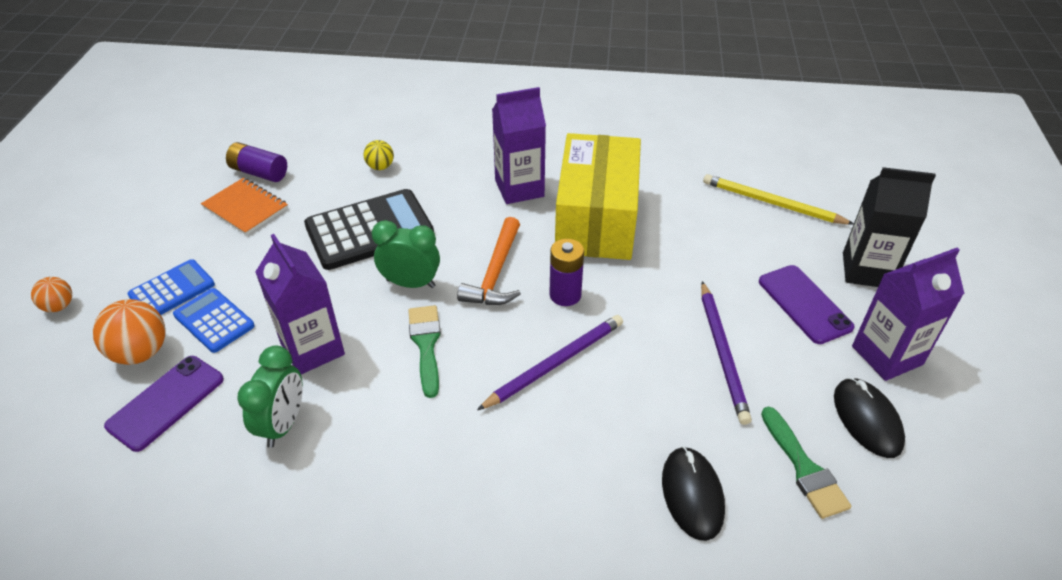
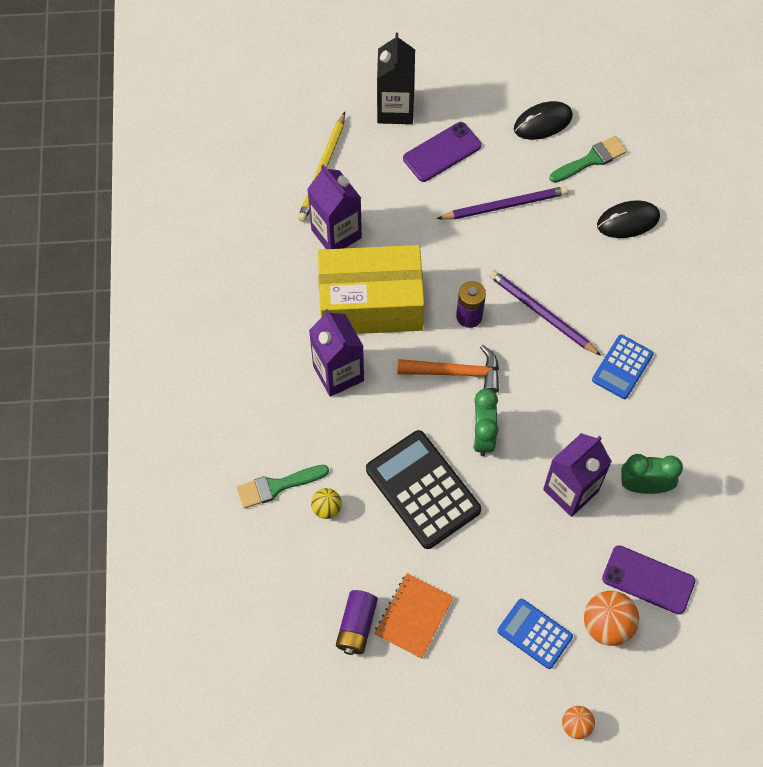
camera: 100 degrees left, 20 degrees up
(214, 320) = (560, 581): blue calculator -> blue calculator (622, 367)
(426, 345) = (545, 407): green brush -> green brush (277, 486)
(887, 355) = (482, 105): purple carton -> purple carton (336, 234)

